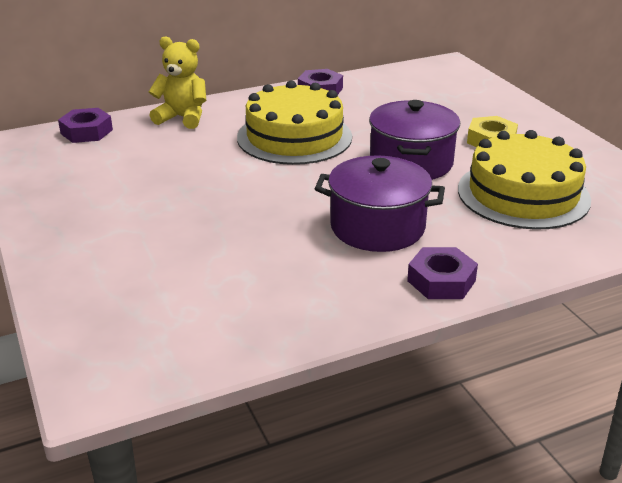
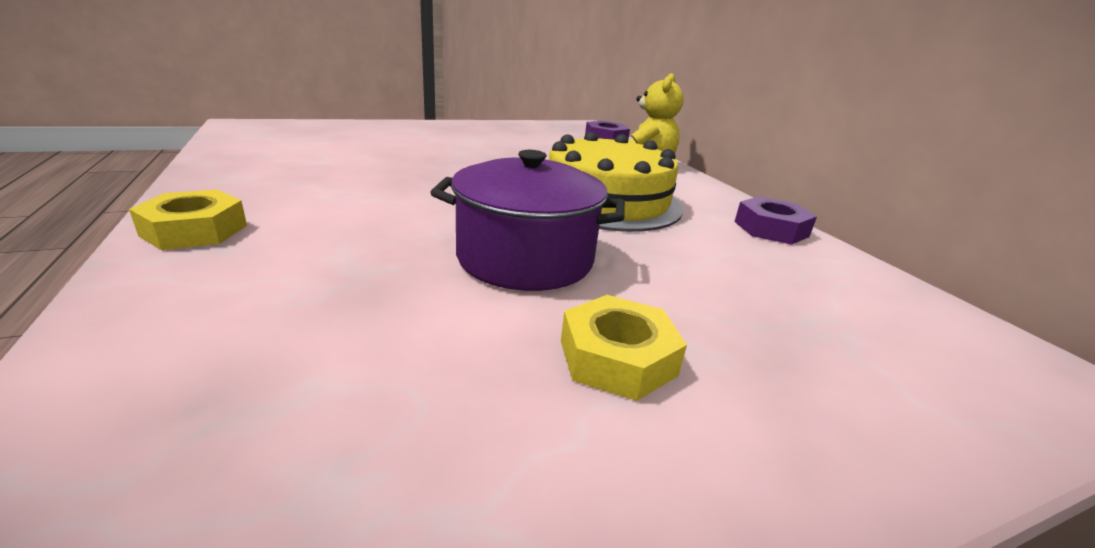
camera: 90 degrees right, 5 degrees down
(377, 227) = (355, 215): purple pot -> none
(441, 281) = (194, 230): purple nut -> yellow nut
(523, 194) = (362, 347): yellow cake -> none

